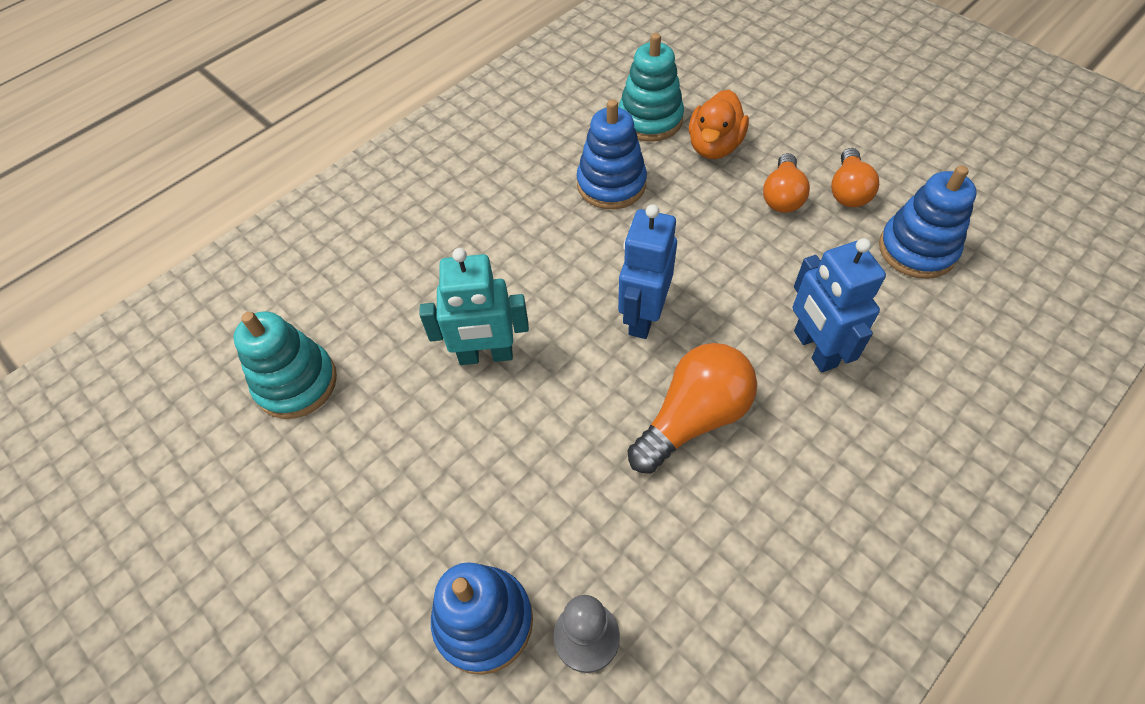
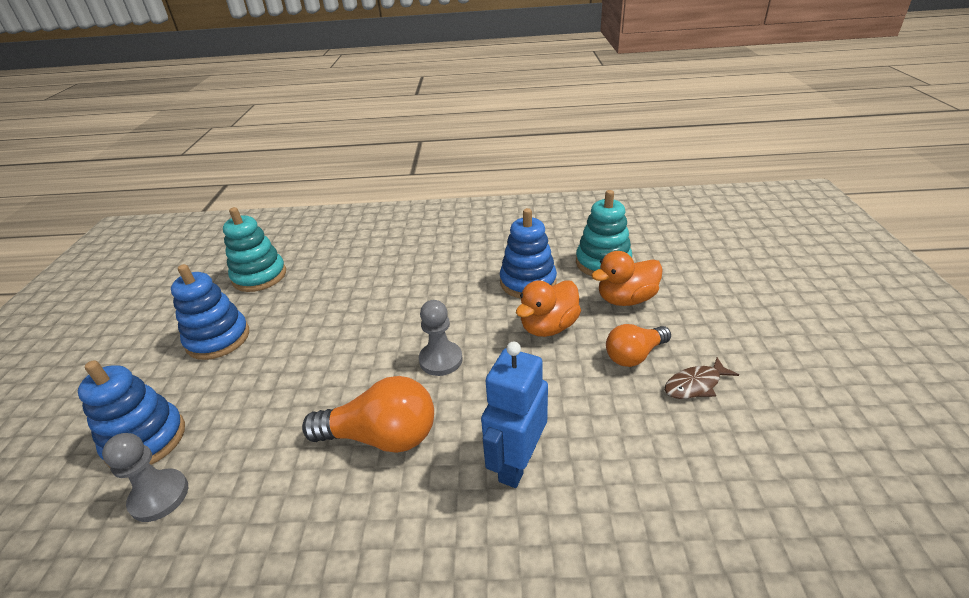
camera: 45 degrees right, 20 degrees down
(486, 355) = (340, 320): turquoise robot -> none
(643, 316) = (441, 360): blue robot -> grey pawn
(688, 217) = (548, 327): none -> orange duck
(848, 191) = (695, 385): orange light bulb -> brown fish
(917, 249) = (702, 464): blue stacking toy -> blue stacking toy (218, 339)

